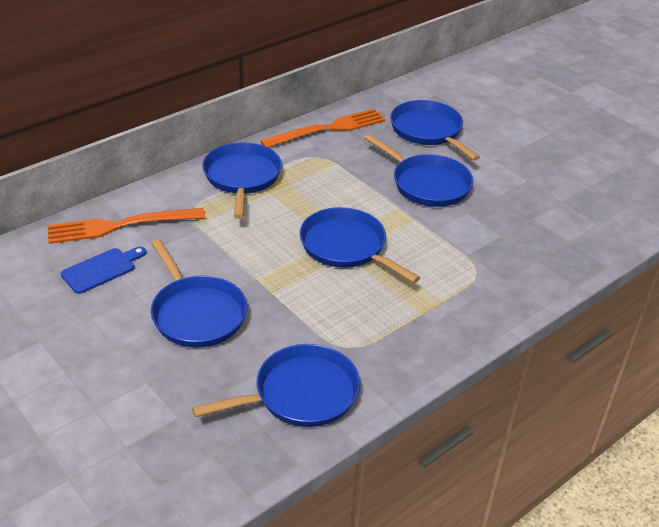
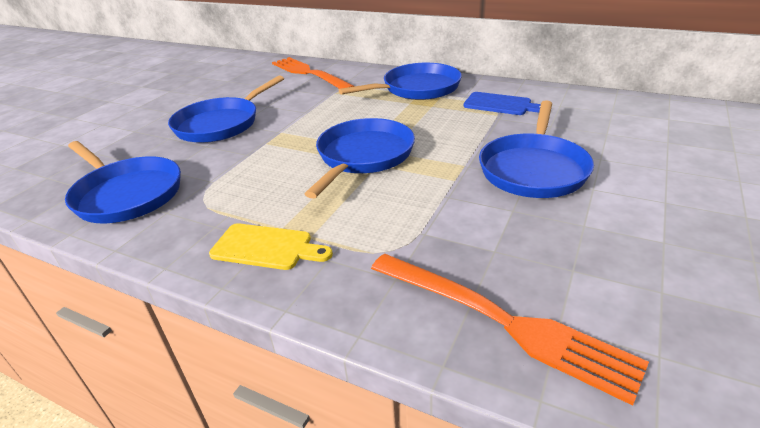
camera: 70 degrees right, 5 degrees down
(101, 269) = (255, 83): blue cutting board -> blue cutting board (501, 105)
(328, 129) = (548, 97): orange fork -> orange fork (503, 321)
(428, 131) = (642, 142): blue pan -> none
(439, 325) = (266, 247): none -> yellow cutting board

